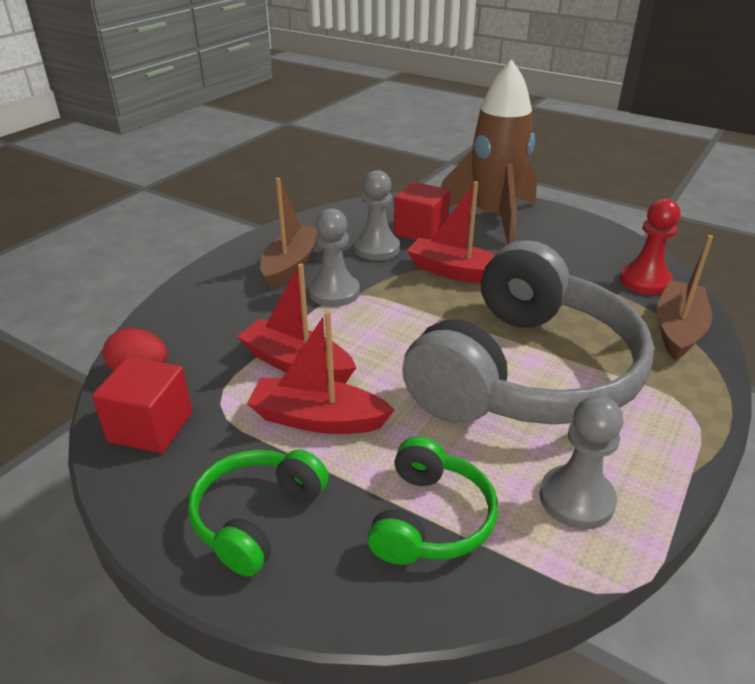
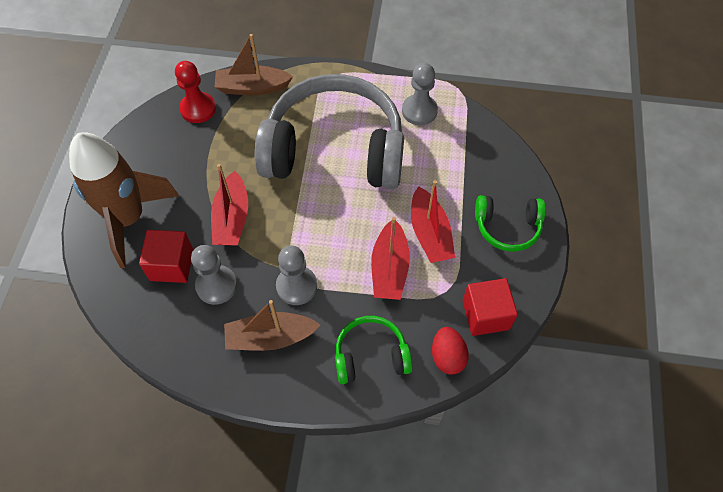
camera: 115 degrees left, 25 degrees up
(431, 519) = (464, 160): green headphones -> green headphones (371, 355)

